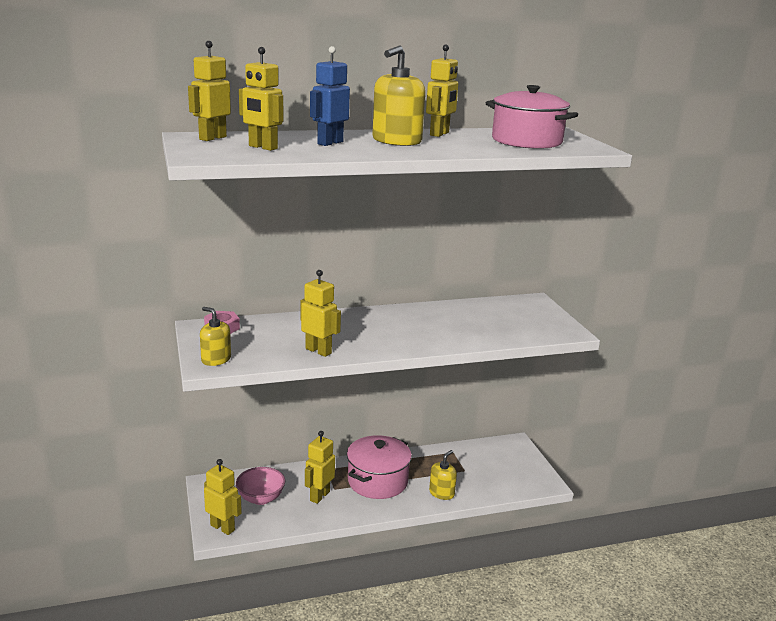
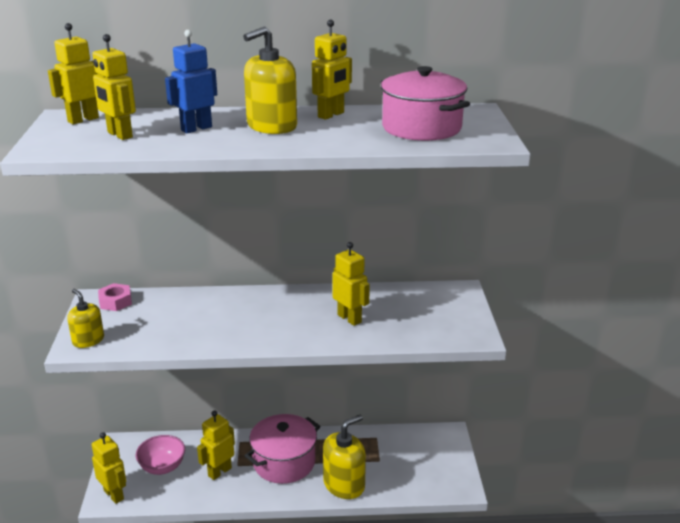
camera: 15 degrees right, 5 degrees up
(318, 351) = (193, 338): yellow robot -> yellow robot (349, 318)
(441, 493) = (344, 484): yellow soap dispenser -> yellow soap dispenser, size x1.65

